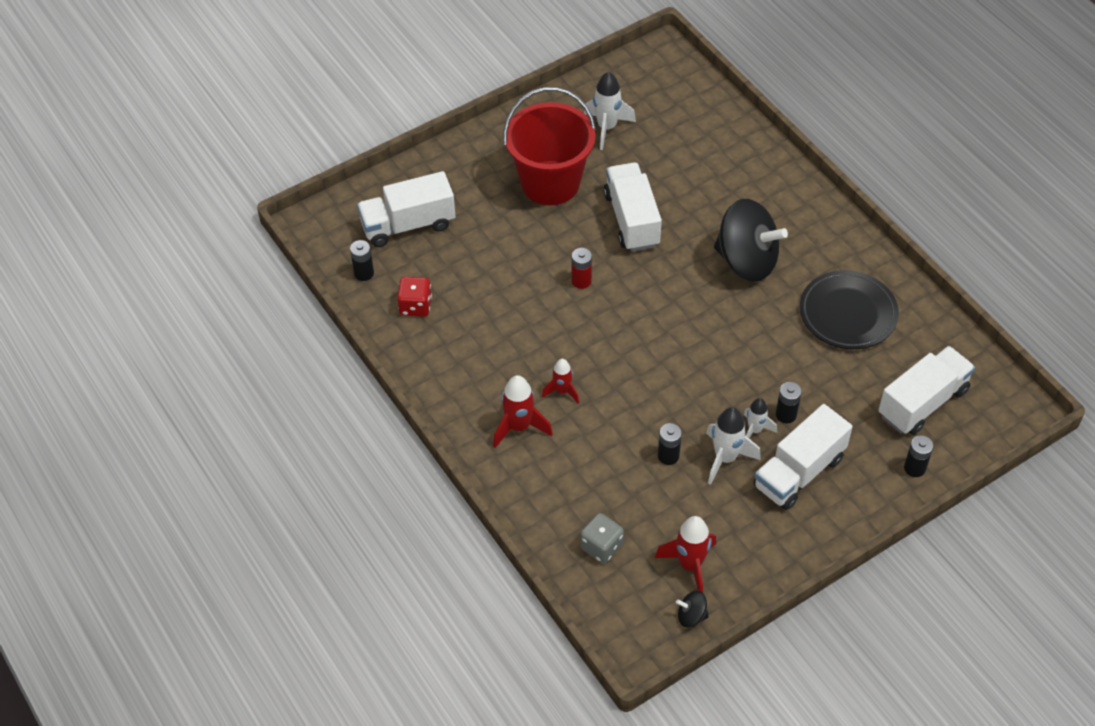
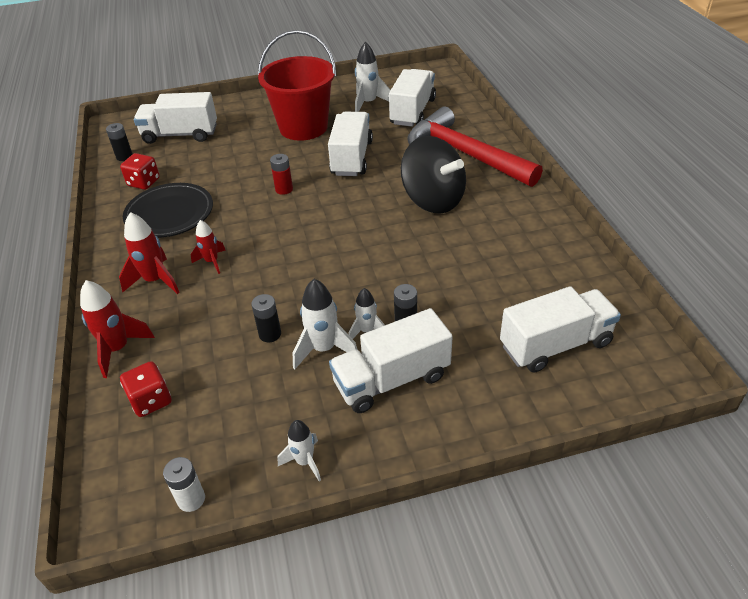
camera: 20 degrees right, 10 degrees down
(601, 546) = (151, 400): grey dice -> red dice
(665, 132) = (412, 112): none -> white truck
(690, 565) = (225, 443): red rocket -> red rocket (118, 349)
(691, 616) = (191, 499): black spinning top -> white battery
(753, 187) = (465, 154): none -> red hammer
(764, 562) = (304, 461): none -> white rocket
(848, 314) = (508, 254): black plate -> black plate (170, 214)
(914, 468) = (521, 406): black battery -> none

